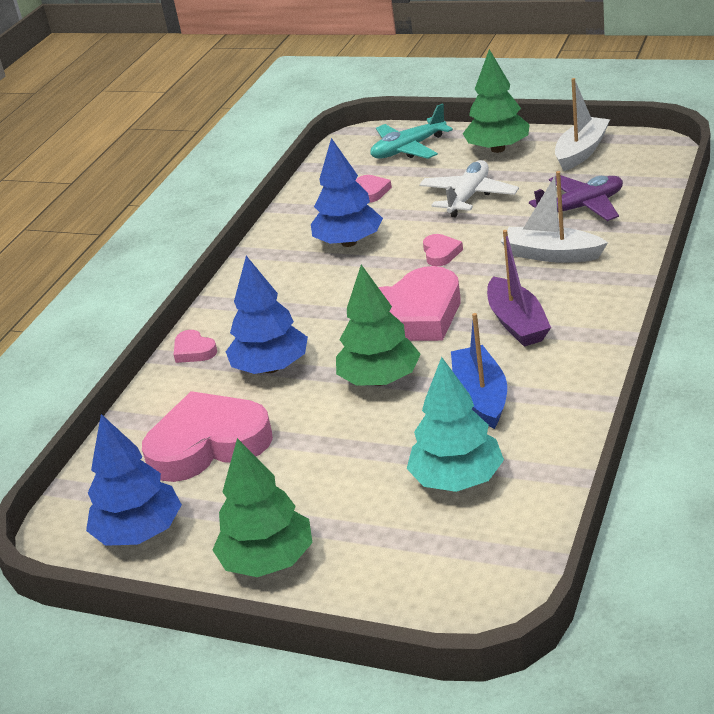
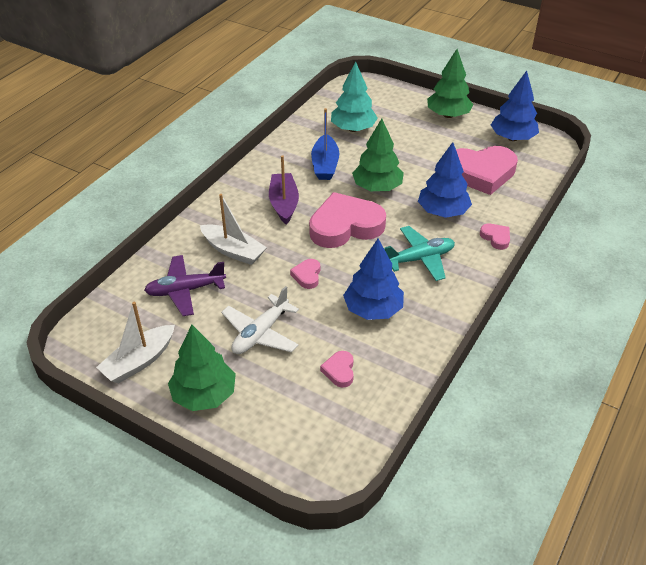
camera: 175 degrees left, 10 degrees up
(408, 149) = (285, 430): turquoise plane -> turquoise plane (419, 259)

